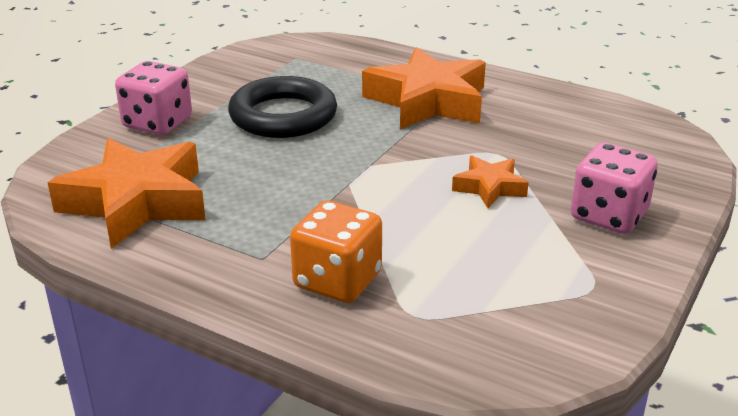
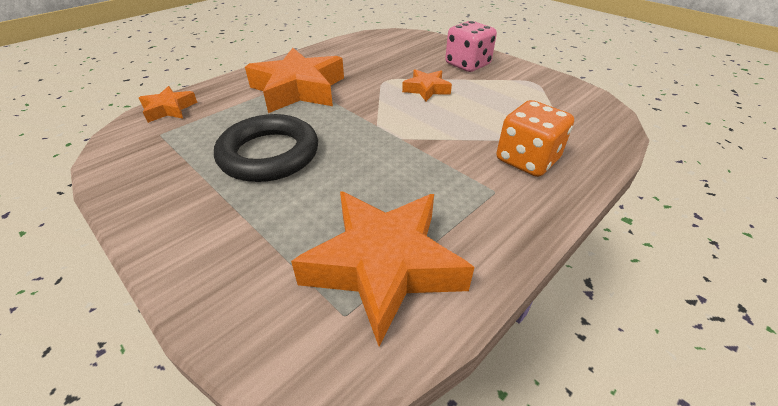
camera: 75 degrees left, 10 degrees up
(157, 123) = (217, 239): pink dice -> none
(342, 48) = (169, 109): none -> orange star

